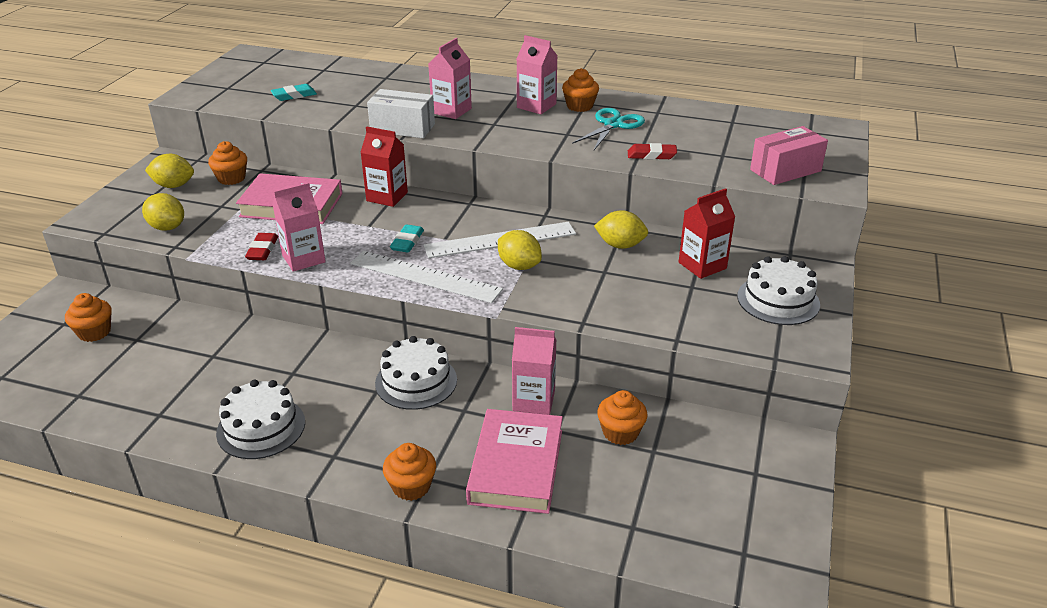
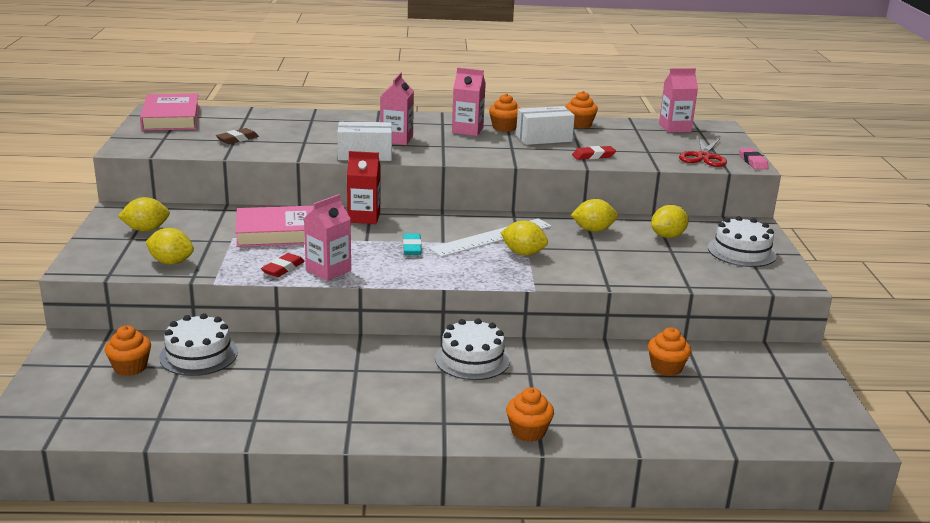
camera: 20 degrees left, 10 degrees down
(231, 178) = (200, 218): orange cupcake -> orange cupcake (580, 124)
(261, 427) = (360, 413): white cake -> white cake (198, 355)
(262, 250) = (283, 268): red eraser -> red eraser turned 45 degrees clockwise
(294, 95) = (237, 139): turquoise eraser -> brown eraser
(425, 276) = (450, 270): white ruler -> none
(516, 466) = (602, 403): pink book -> pink book (171, 118)
(534, 400) = (581, 357): pink carton -> pink carton (675, 128)
(613, 125) = (544, 138): turquoise scissors -> white box
(702, 265) = (668, 236): red carton -> yellow lemon
(785, 170) = (703, 157): pink box -> red scissors
(843, 184) = (753, 162): none -> pink eraser

